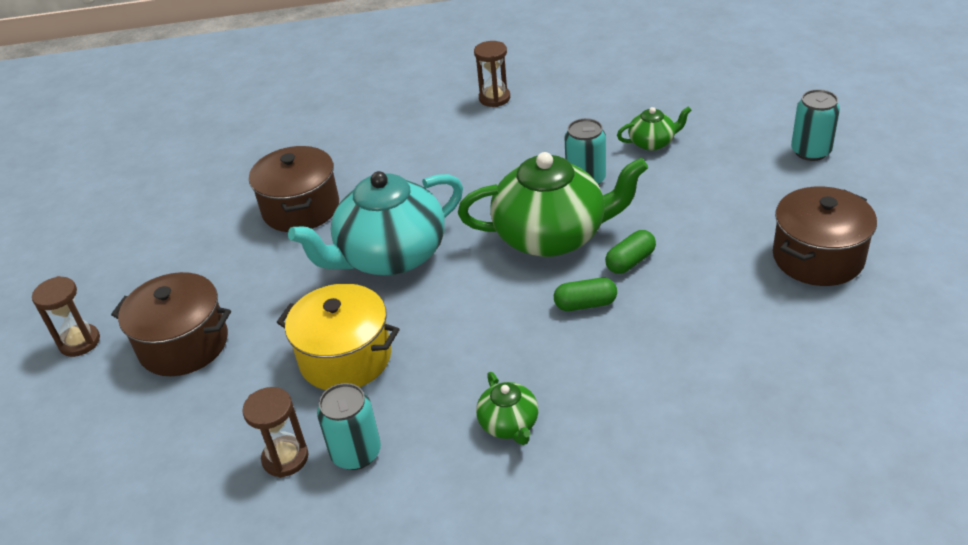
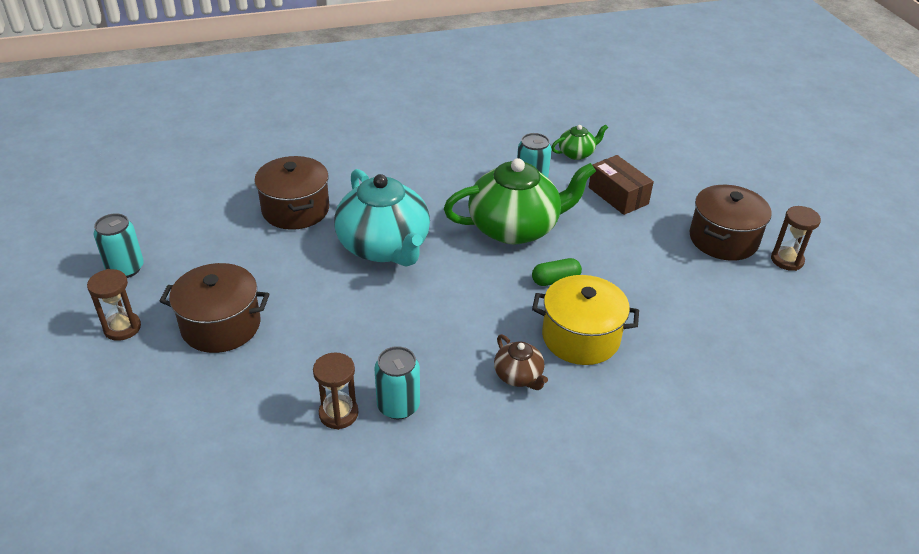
camera: 15 degrees left, 0 degrees up
(345, 358) = (368, 330): yellow pot -> yellow pot (580, 337)
(390, 256) = (384, 247): turquoise teapot -> turquoise teapot turned 75 degrees counterclockwise
(494, 98) = (439, 118): brown hourglass -> brown hourglass (787, 260)
(509, 424) = (519, 376): green teapot -> brown teapot
(630, 261) = (582, 246): green capsule -> none
(692, 197) = (618, 195): none -> brown box
(811, 151) = (699, 160): turquoise can -> turquoise can (125, 268)

